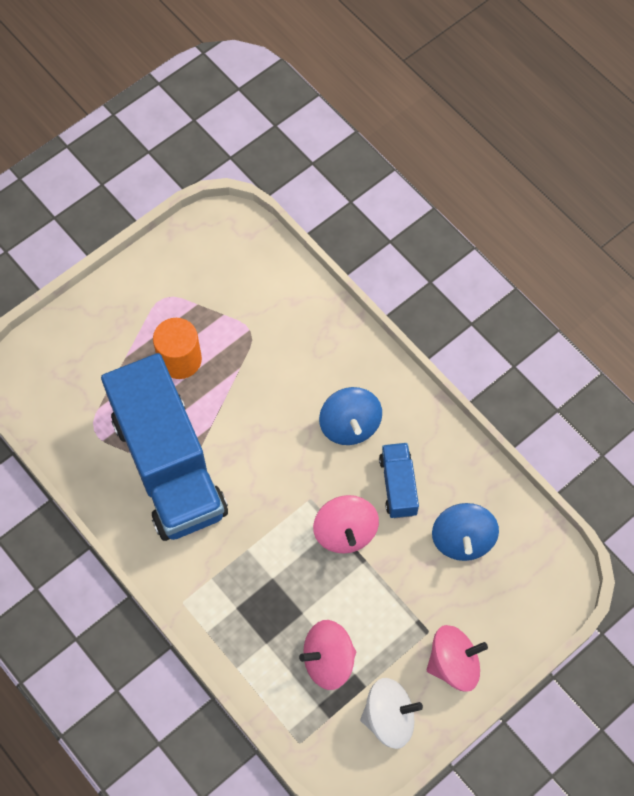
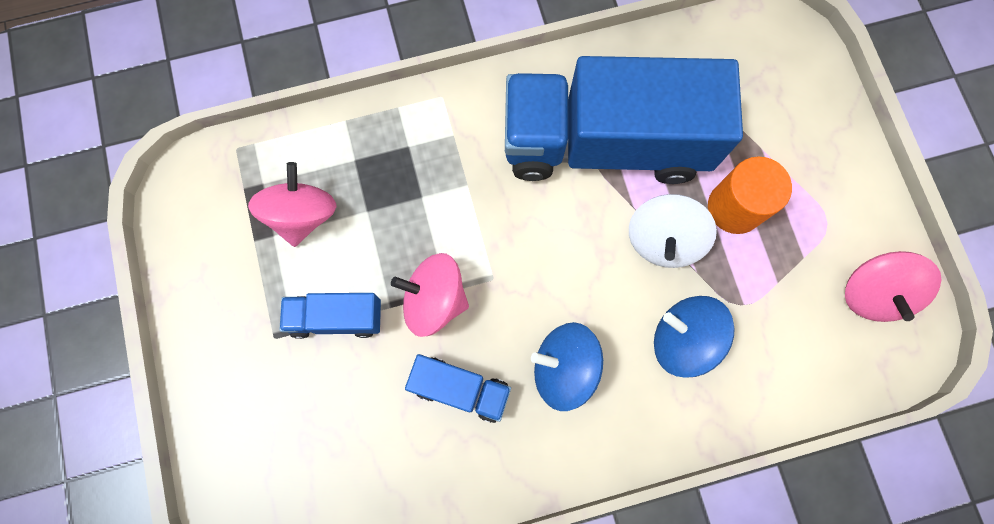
camera: 115 degrees right, 10 degrees up
(389, 717) = (208, 249): white spinning top -> white spinning top (663, 240)
(392, 594) = (336, 318): none -> blue truck
(453, 663) = (224, 348): pink spinning top -> pink spinning top (872, 293)
(462, 539) = (357, 433): blue spinning top -> blue spinning top (683, 339)

